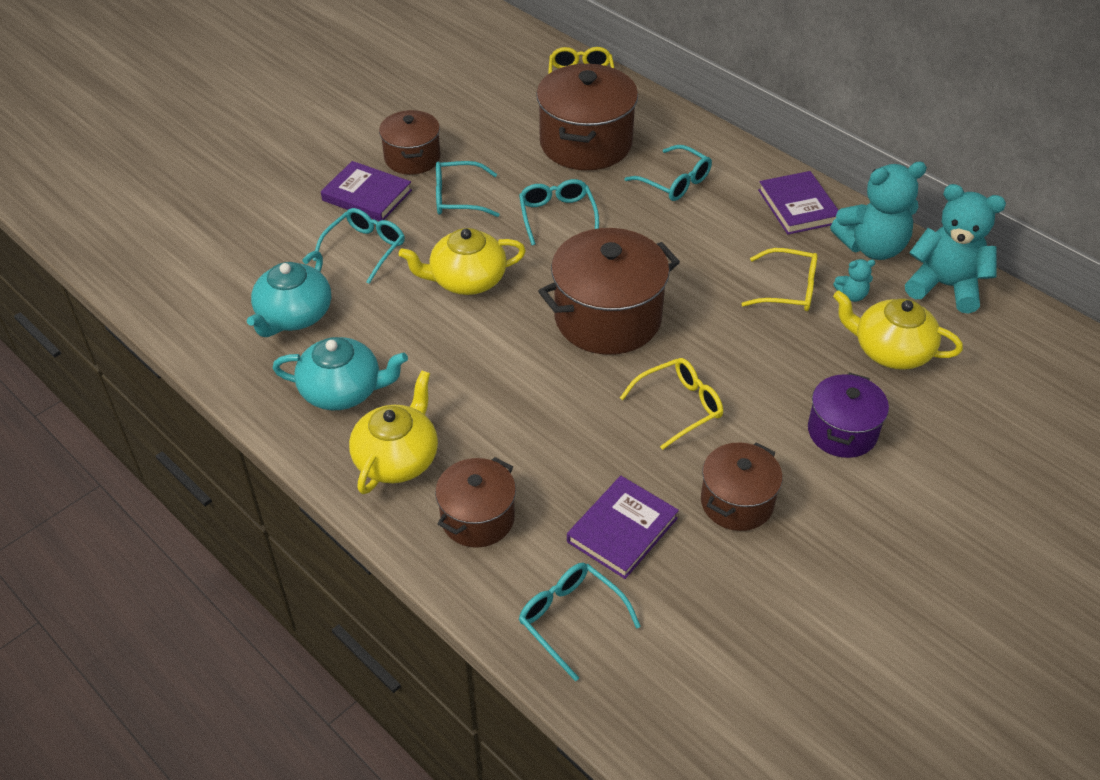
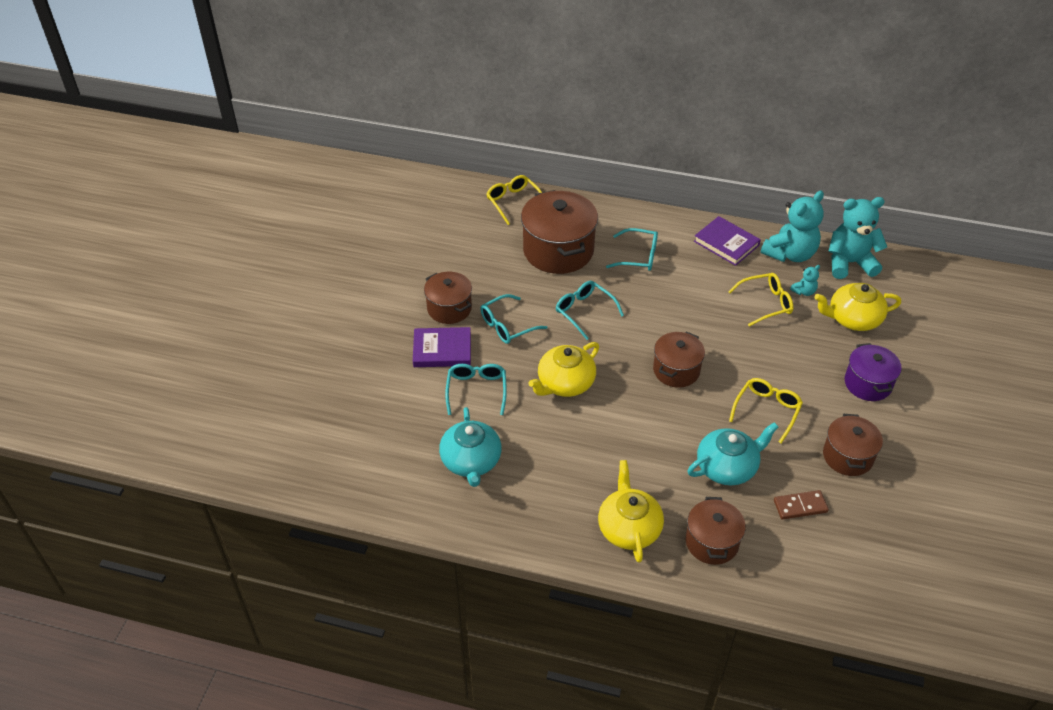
camera: 30 degrees left, 0 degrees up
(343, 391) = (553, 499): turquoise teapot -> turquoise teapot (727, 467)
(570, 619) = (818, 577): turquoise glasses -> none
(607, 318) = (676, 370): brown pot -> brown pot, size x0.60
(622, 530) = (800, 506): purple book -> brown domino

